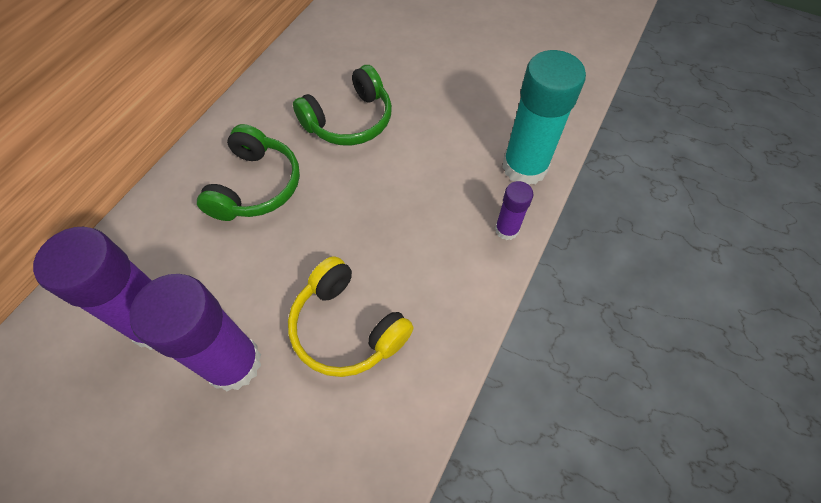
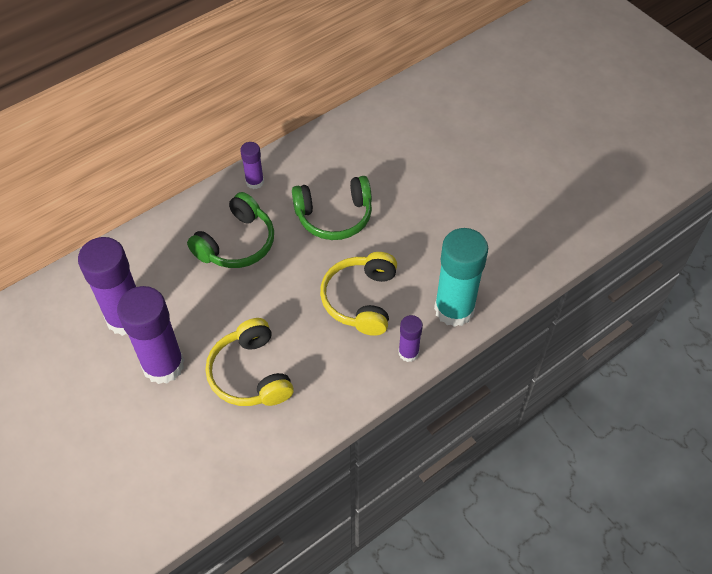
camera: 25 degrees right, 5 degrees down
(245, 116) = (254, 182): none -> purple glue stick
(425, 194) = (361, 300): none -> yellow headphones

